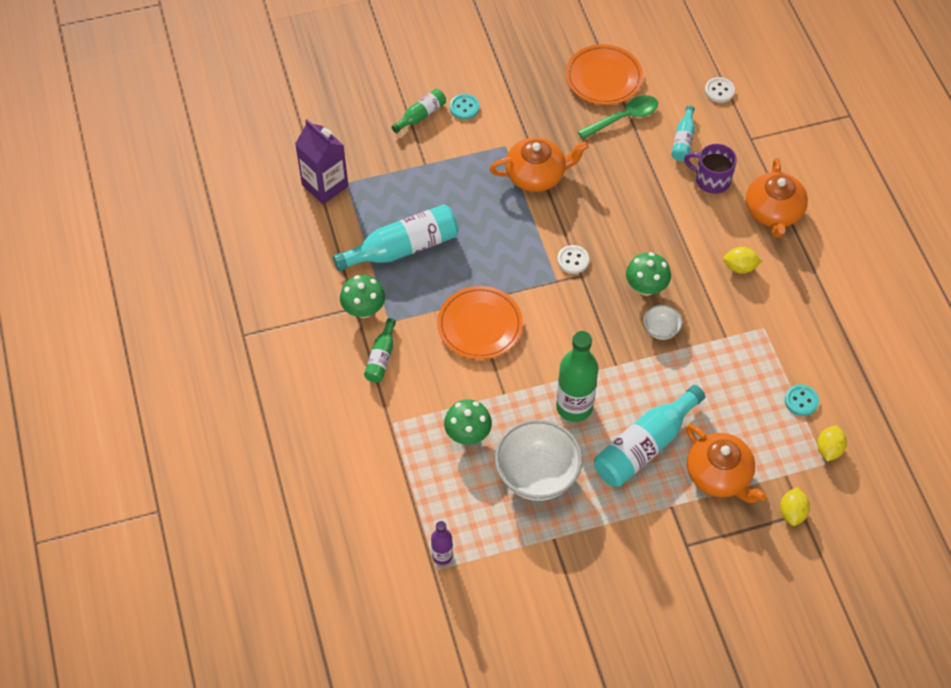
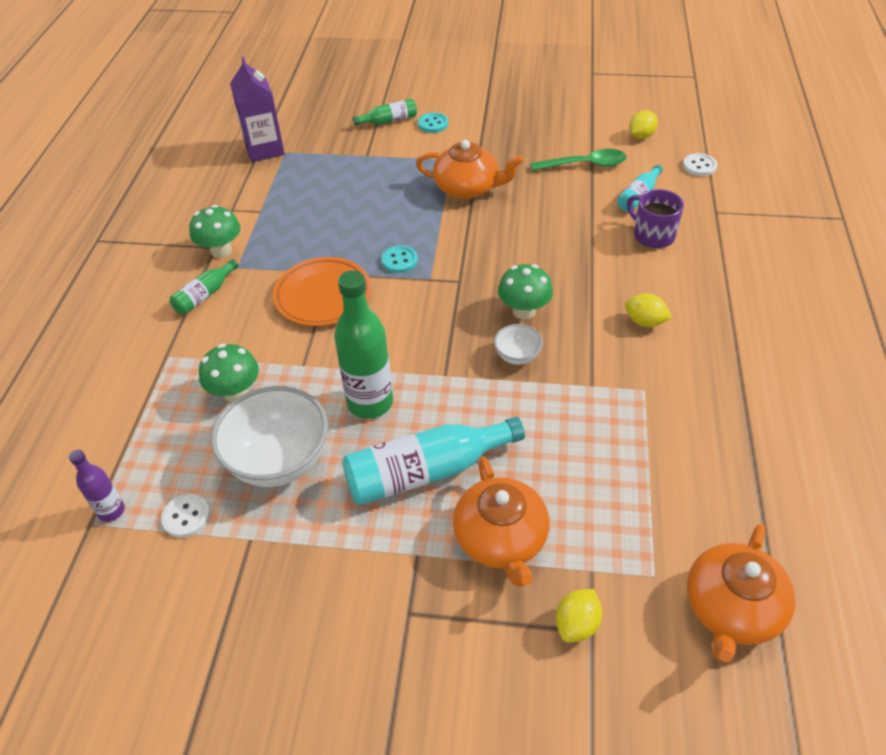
camera: 25 degrees right, 10 degrees down
(402, 248) = (296, 212): turquoise bottle -> none
(573, 260) = (459, 265): white button -> white button (186, 517)
(603, 78) = (582, 131): orange plate -> none
(773, 212) = (711, 281): orange teapot -> orange teapot (732, 609)
(801, 401) = (655, 486): turquoise button -> turquoise button (399, 260)
(829, 449) = (667, 559): yellow lemon -> yellow lemon (641, 136)

